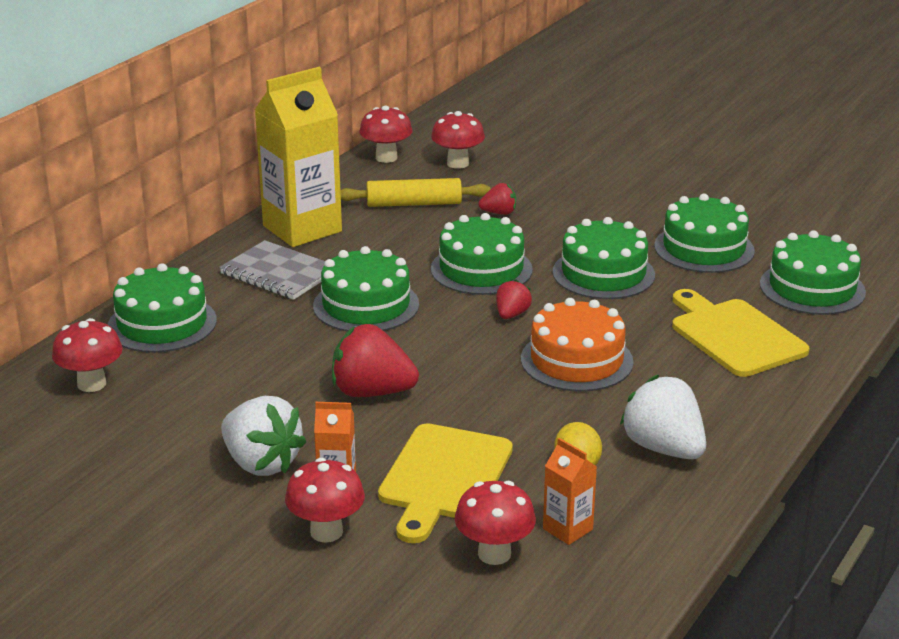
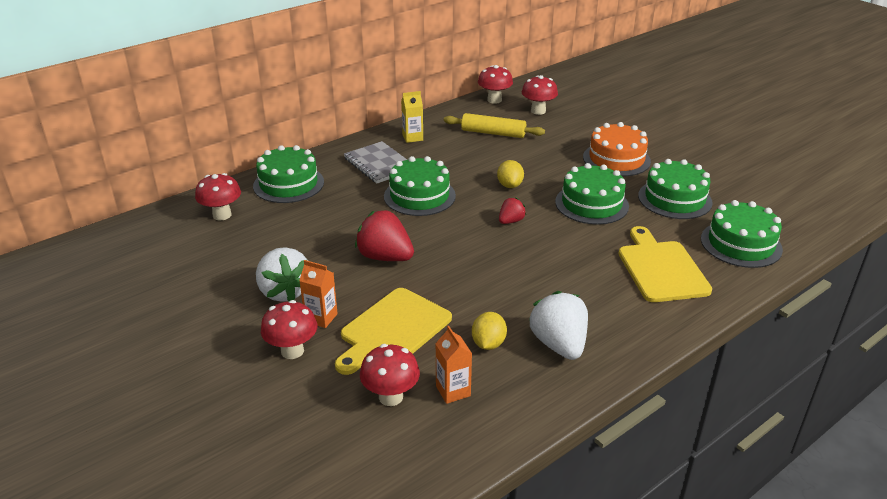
camera: 20 degrees right, 5 degrees up
(302, 229) = (412, 137): yellow carton -> yellow carton, size x0.45
(481, 269) = (509, 185): green cake -> yellow lemon
(499, 213) = (545, 149): red strawberry -> none
(576, 360) = (535, 263): orange cake -> orange cake (616, 159)

